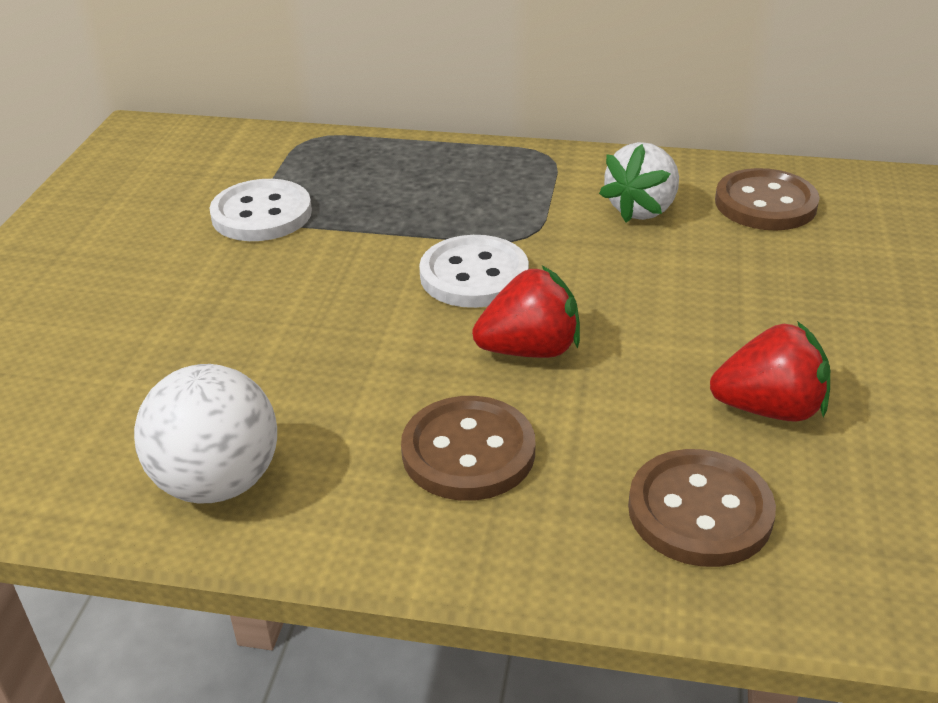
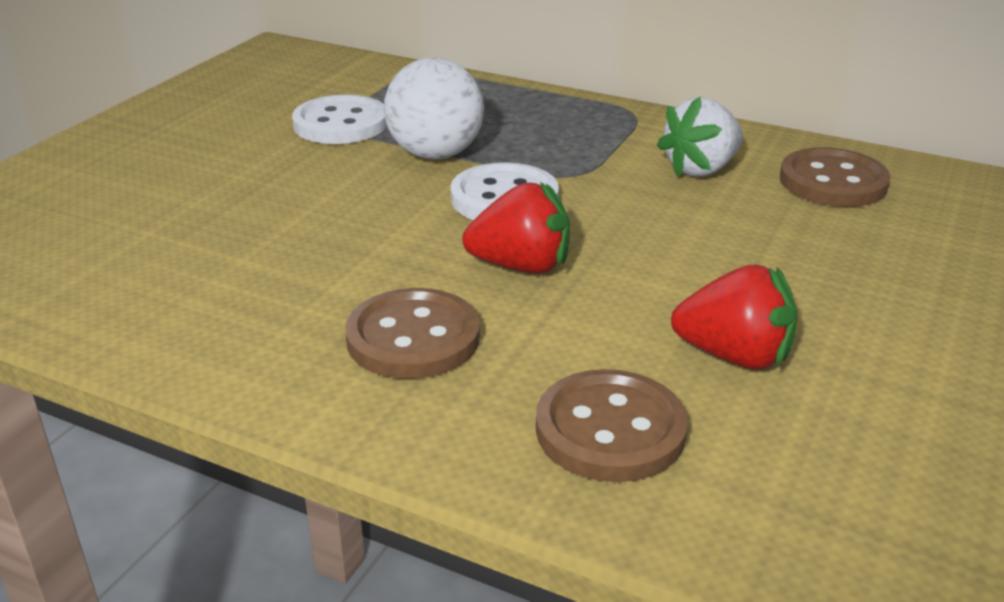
camera: 15 degrees right, 5 degrees down
(218, 482) = (176, 320): white ball -> white ball (435, 154)

